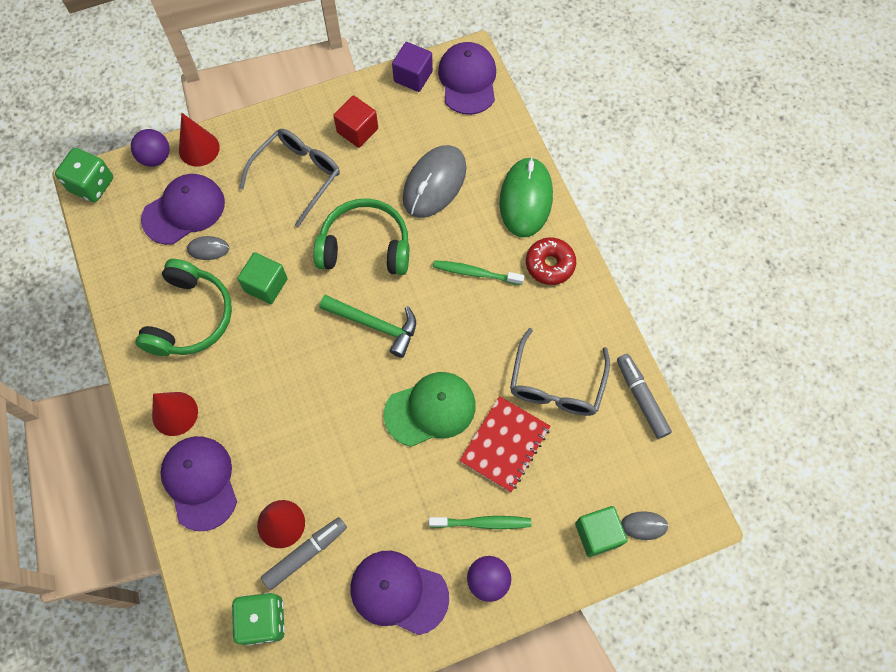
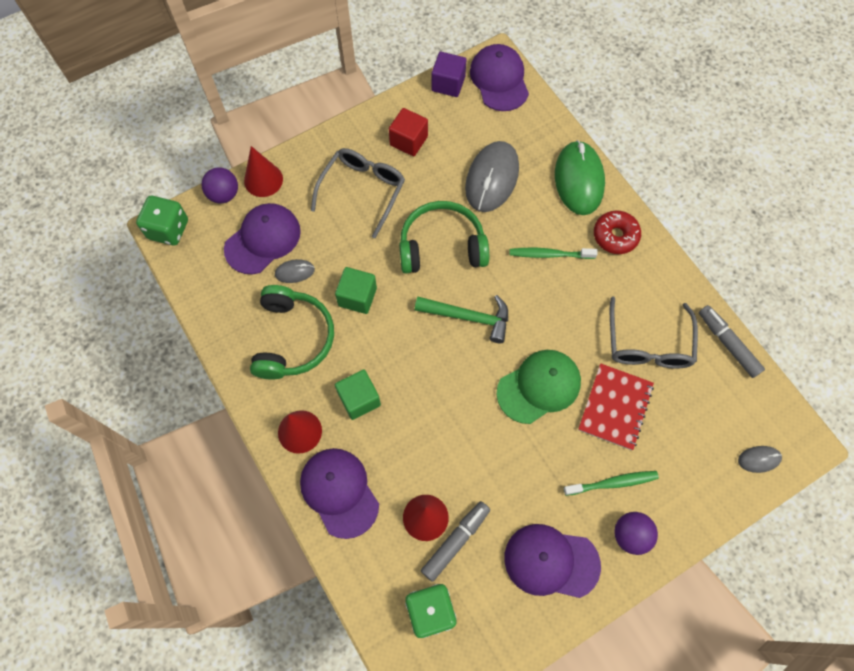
camera: 10 degrees left, 0 degrees up
(597, 534) = (719, 474): green cube -> green cube (359, 399)

